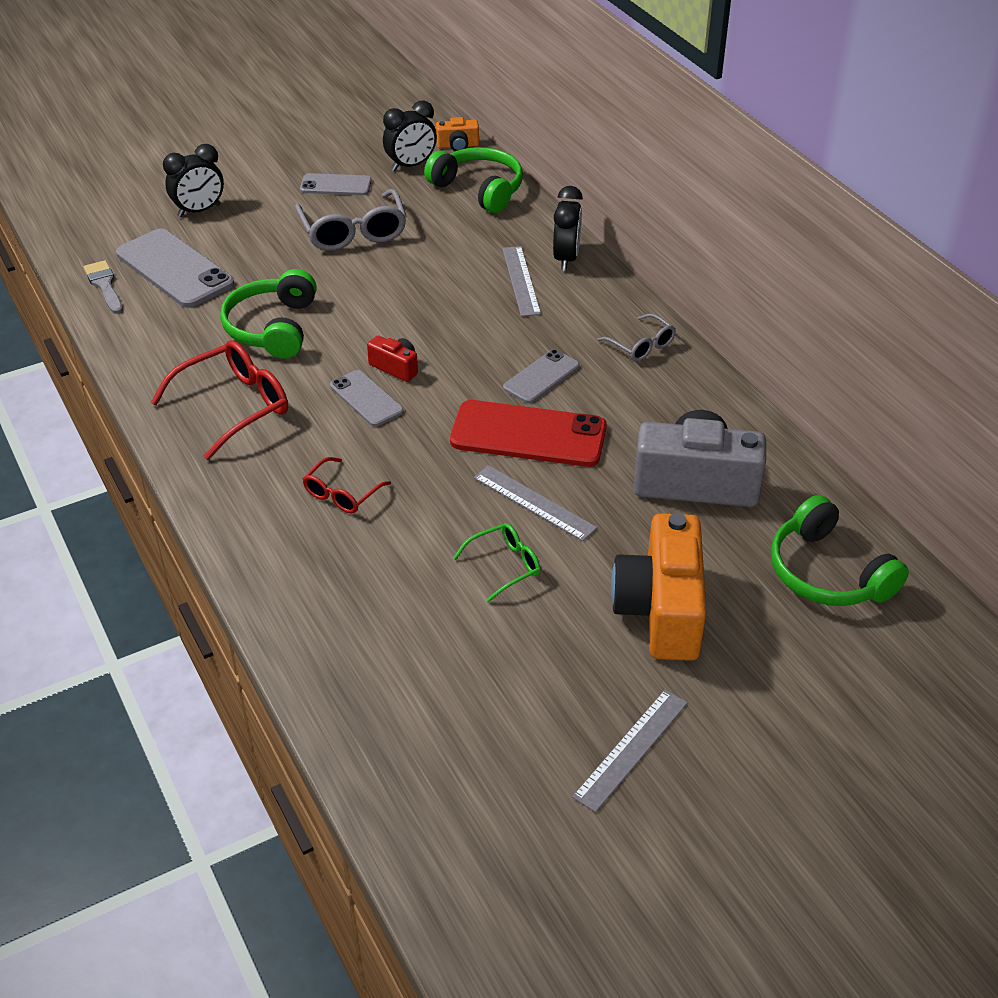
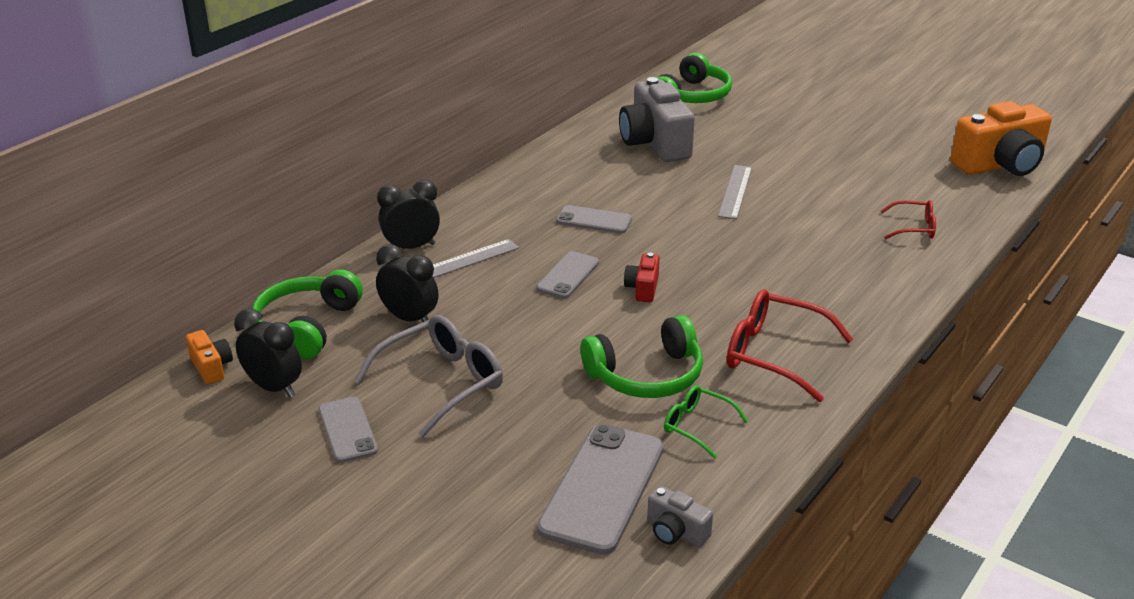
camera: 115 degrees left, 10 degrees down
(104, 285) = (676, 532): grey brush -> grey camera
(199, 211) = (468, 523): black clock -> black clock (409, 319)
(342, 494) = (813, 266): red glasses -> red glasses (914, 228)
(366, 399) = (696, 290): grey phone -> grey phone (568, 275)
(505, 566) = (804, 188): green glasses -> green glasses (697, 426)
(528, 434) = (667, 209): red phone -> none
(631, 749) = (886, 124): grey ruler -> none
(641, 345) = (516, 189): grey glasses -> none
(661, 610) = (779, 134): orange camera -> orange camera (1000, 165)

